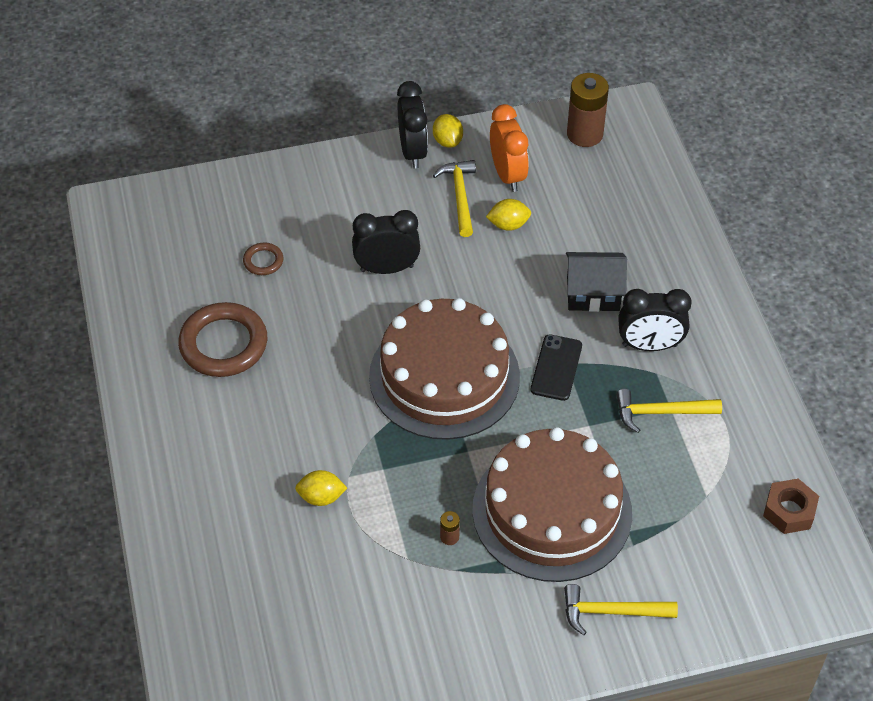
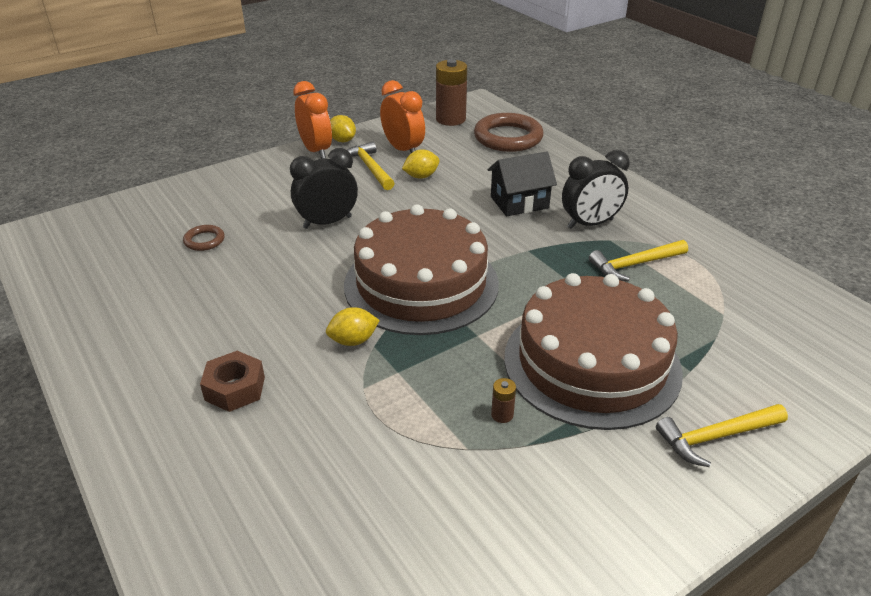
camera: 20 degrees left, 15 degrees down
(223, 344) = (181, 309): brown ring -> brown ring (508, 137)
(321, 497) = (340, 415): yellow lemon -> yellow lemon (353, 341)
(413, 151) = (316, 151): black clock -> orange clock
(556, 368) = (521, 255): black phone -> none
(789, 511) = (802, 307): brown nut -> brown nut (235, 388)

